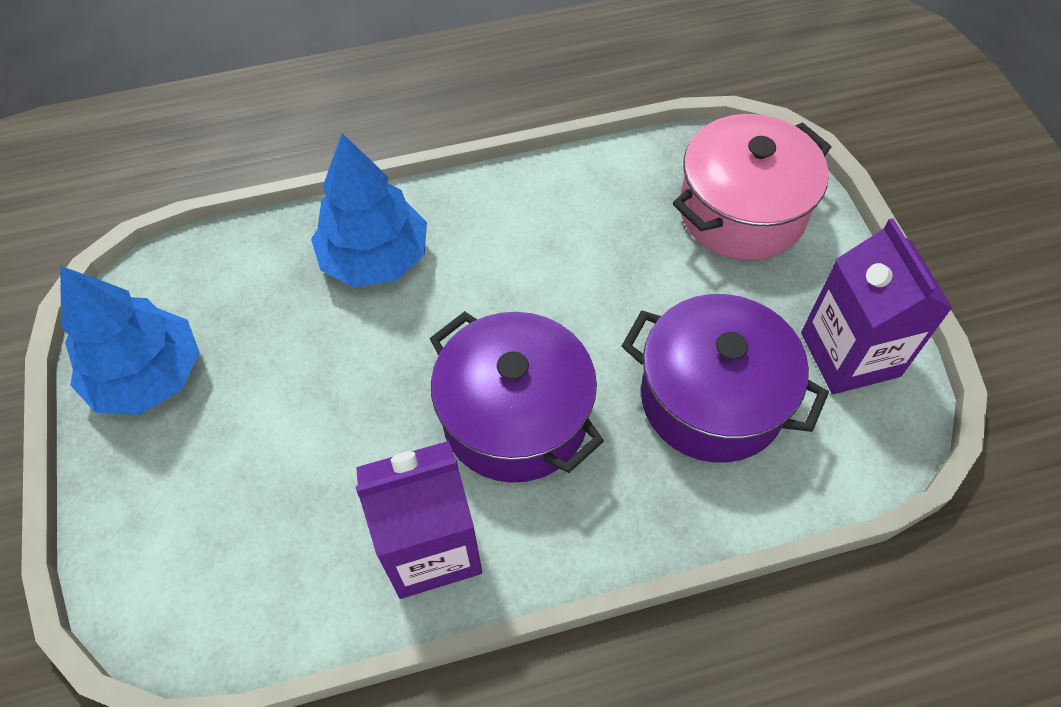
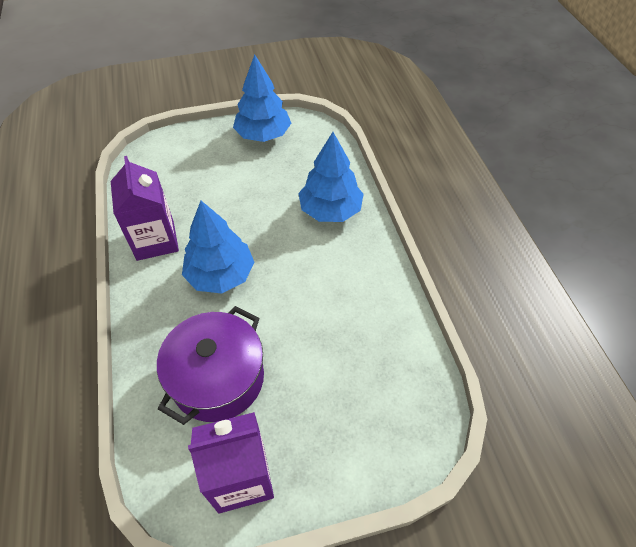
camera: 90 degrees right, 5 degrees down
(515, 417) = (221, 275): purple pot -> blue tree
(741, 211) = (372, 417): pink pot -> none

